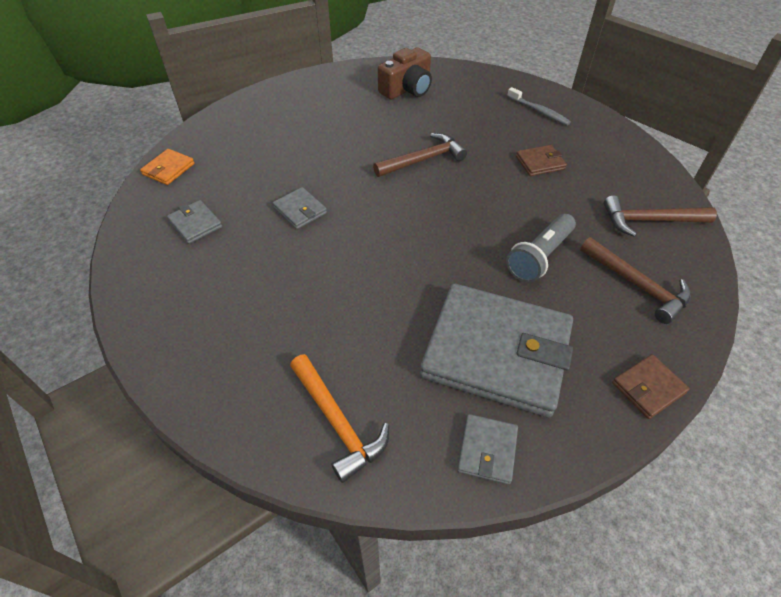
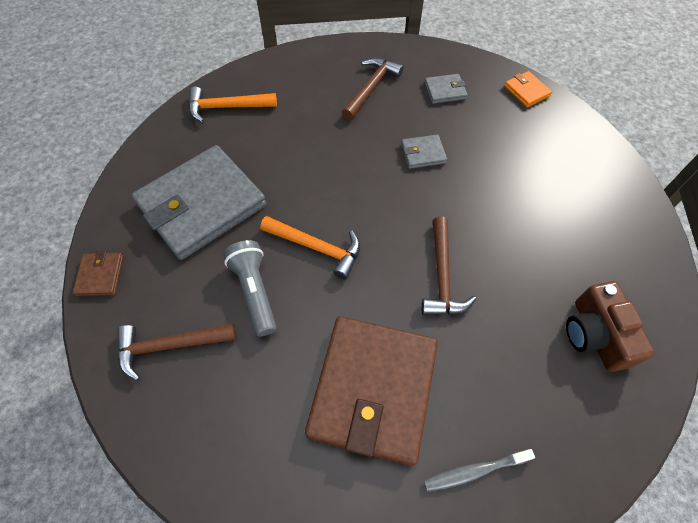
camera: 120 degrees right, 10 degrees up
(462, 238) = (316, 247): none -> orange hammer
(487, 450) = (151, 163): grey wallet -> none
(540, 163) = (373, 389): brown wallet -> brown wallet, size x2.42
(650, 221) = (220, 432): brown hammer -> brown hammer (371, 88)

